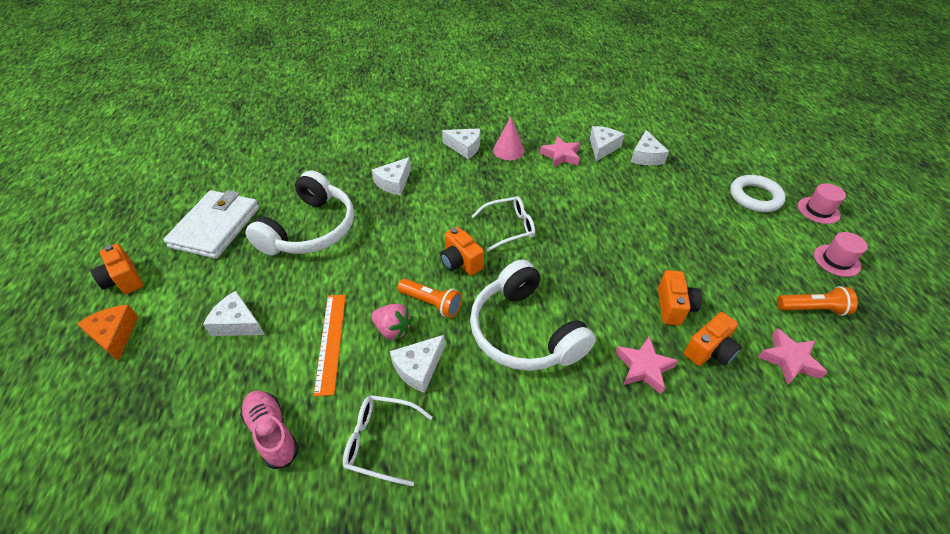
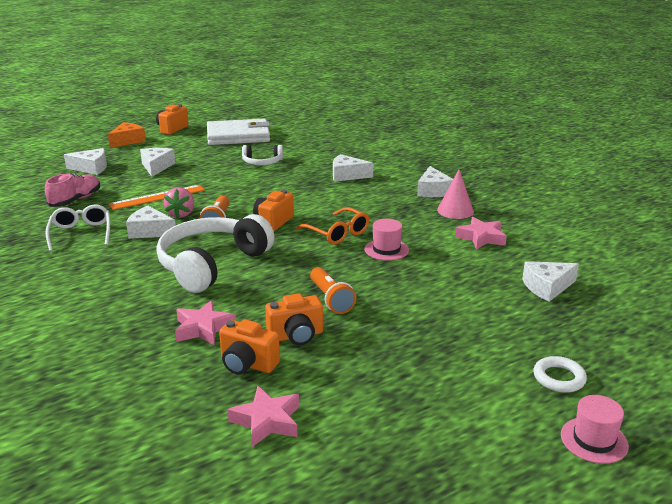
camera: 65 degrees right, 20 degrees down
(310, 229) = (262, 162): white headphones -> white headphones, size x0.49
(509, 227) = (337, 233): white glasses -> orange glasses
(602, 147) = (528, 258): white cheese -> white cheese (91, 168)
(755, 197) = (559, 378): white ring -> white ring, size x0.66
(812, 309) = (367, 438): orange flashlight -> orange flashlight (331, 299)
(836, 260) = (487, 460): pink hat -> pink hat (386, 249)

